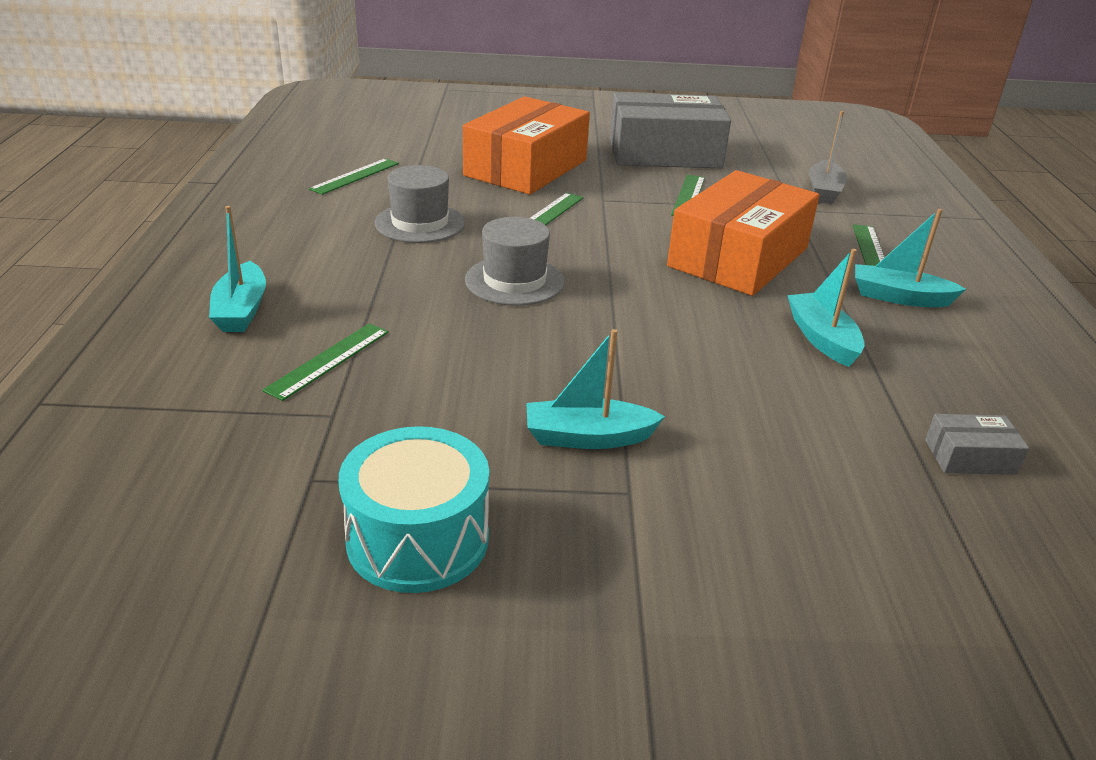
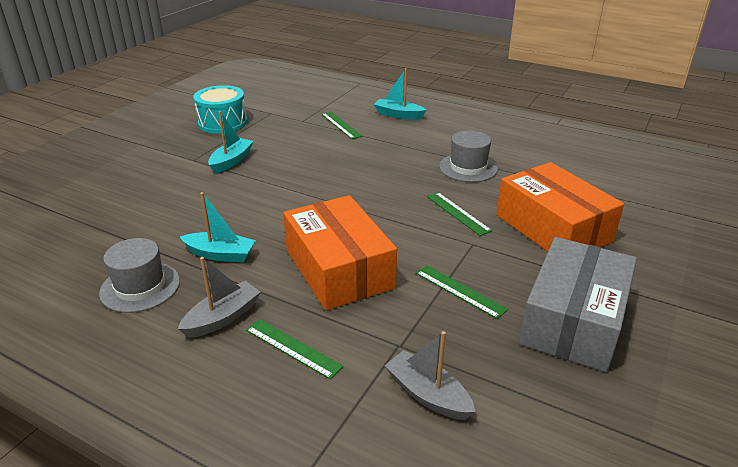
camera: 120 degrees right, 0 degrees up
(355, 176) = (555, 161): green ruler -> none
(514, 281) = (374, 178): grey hat -> grey hat (140, 287)
(899, 297) = (222, 318): turquoise boat -> grey boat
(970, 457) = (92, 248): grey box -> none

